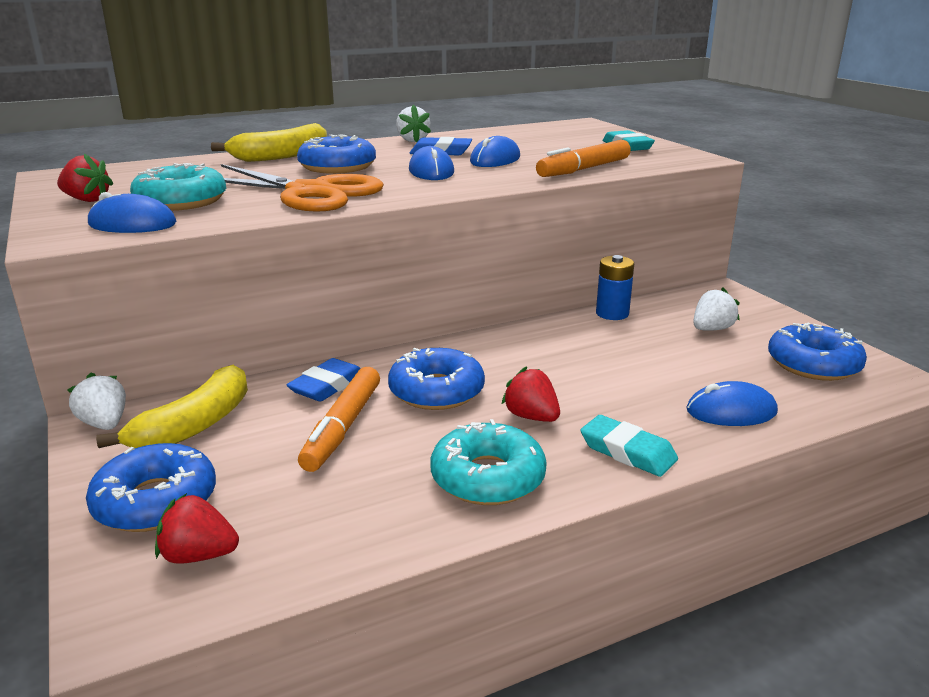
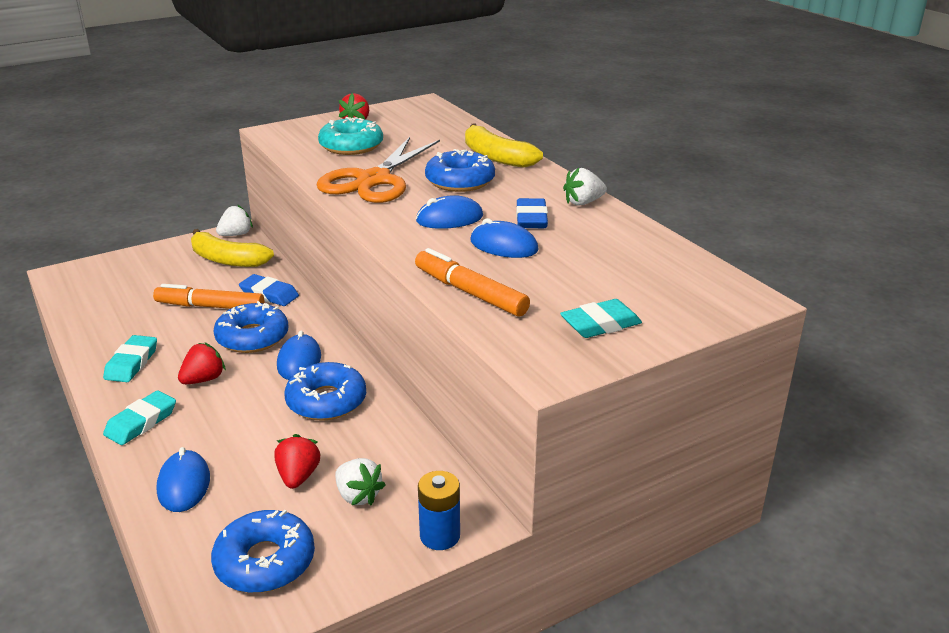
camera: 85 degrees right, 5 degrees up
(132, 224) = (299, 142): blue mouse -> blue mouse (299, 361)
(156, 501) = (150, 264): blue donut -> blue donut (326, 401)
(199, 555) = (98, 283): red strawberry -> red strawberry (298, 476)
(487, 477) = (132, 363): turquoise donut -> turquoise eraser
(612, 313) = (399, 428): blue battery -> blue battery (440, 536)

